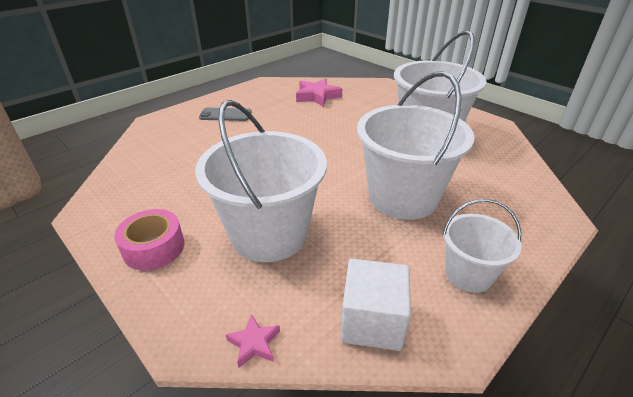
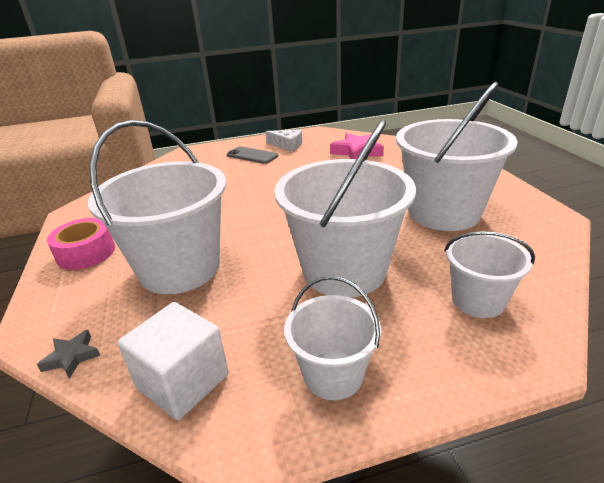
camera: 30 degrees right, 5 degrees down
(249, 99) = (287, 145): none -> white cheese
(254, 343) = (72, 357): pink star -> grey star
(503, 193) = (478, 300): none -> white bucket

